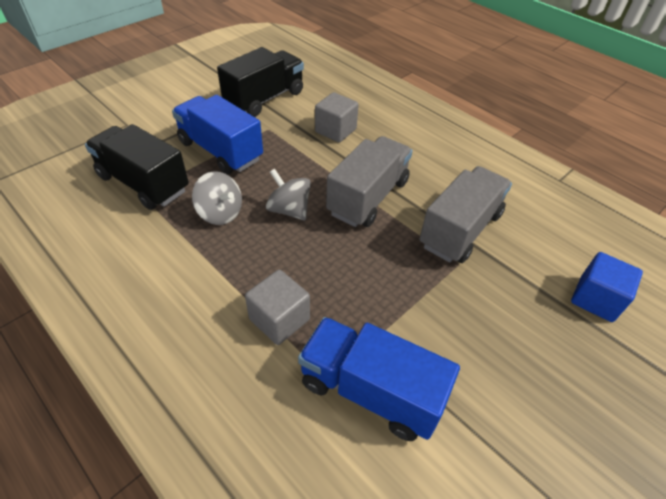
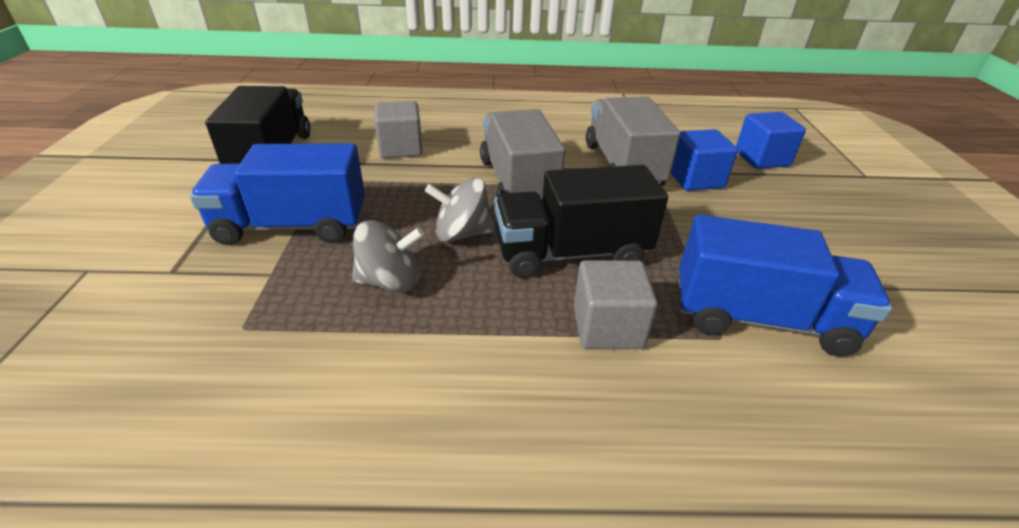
camera: 45 degrees left, 10 degrees down
(143, 183) = (228, 315): black truck -> black truck (571, 253)
(370, 390) = (760, 318): blue truck -> blue truck turned 150 degrees counterclockwise
(500, 276) = (695, 179): none -> blue cube

